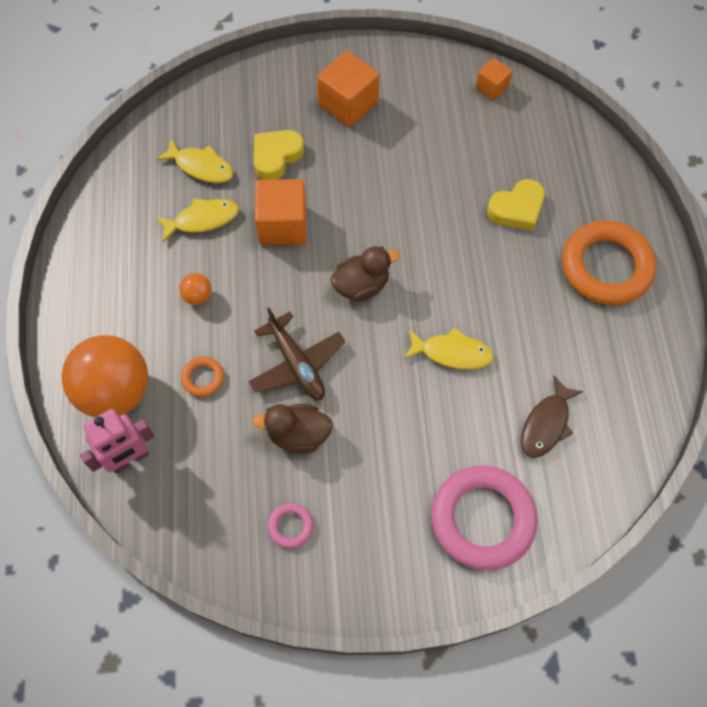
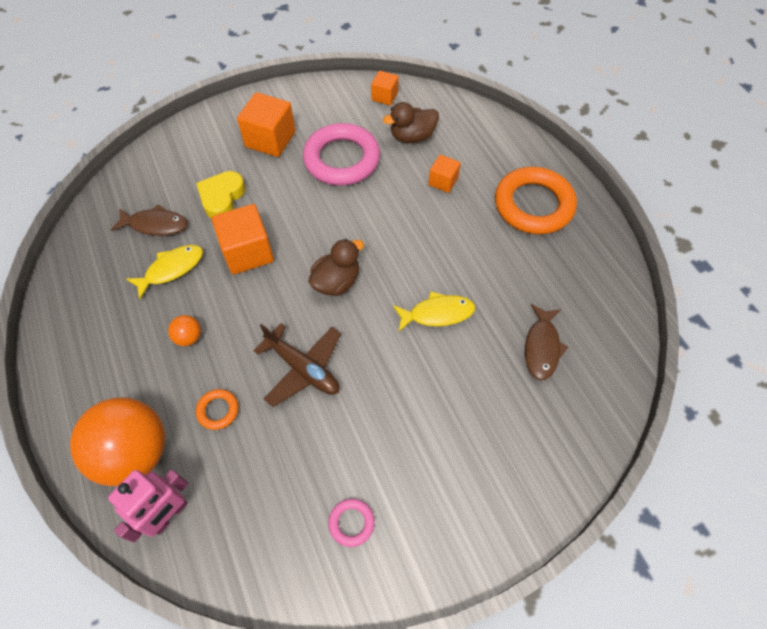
camera: 20 degrees left, 5 degrees down
(201, 166) = (155, 225): yellow fish -> brown fish
(298, 435) = (327, 432): brown duck -> brown duck (412, 137)
(482, 519) = (523, 450): pink ring -> pink ring (342, 159)
(517, 209) = (443, 181): yellow heart -> orange cube

